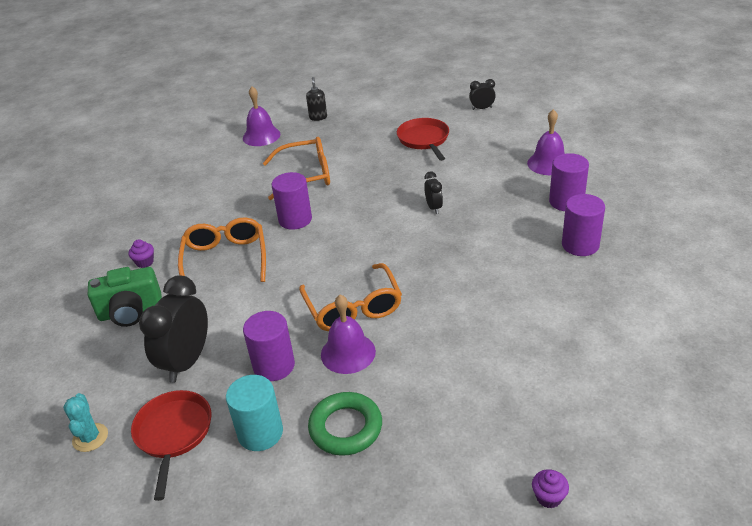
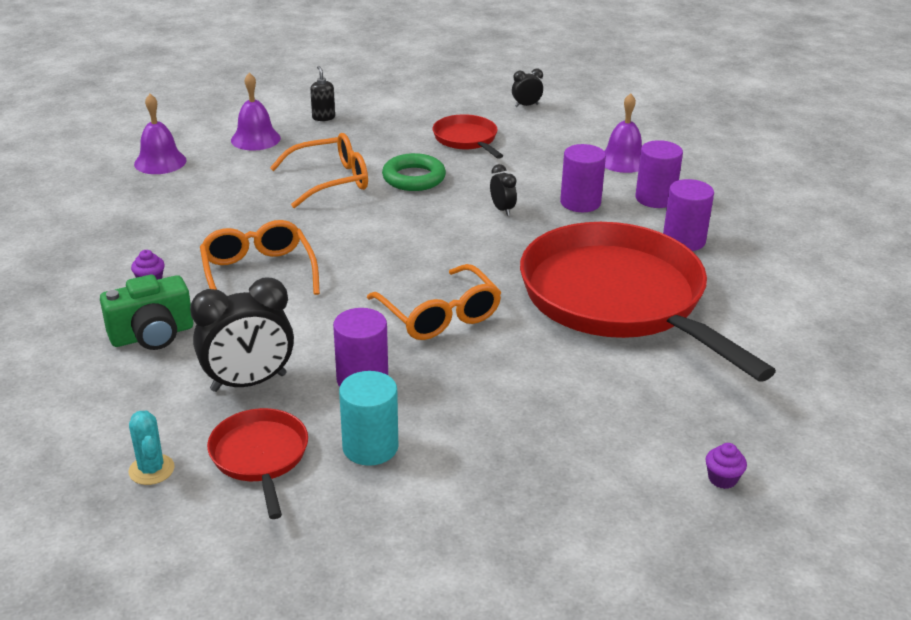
camera: 15 degrees left, 5 degrees down
(187, 362) = (249, 383): black clock -> black clock turned 120 degrees counterclockwise
(295, 219) = (333, 228): purple cylinder -> purple cylinder (580, 203)
(346, 427) = (472, 434): green ring -> green ring (414, 178)
(348, 353) = (449, 360): purple bell -> purple bell (160, 162)
(506, 301) = (618, 299): none -> red pan

